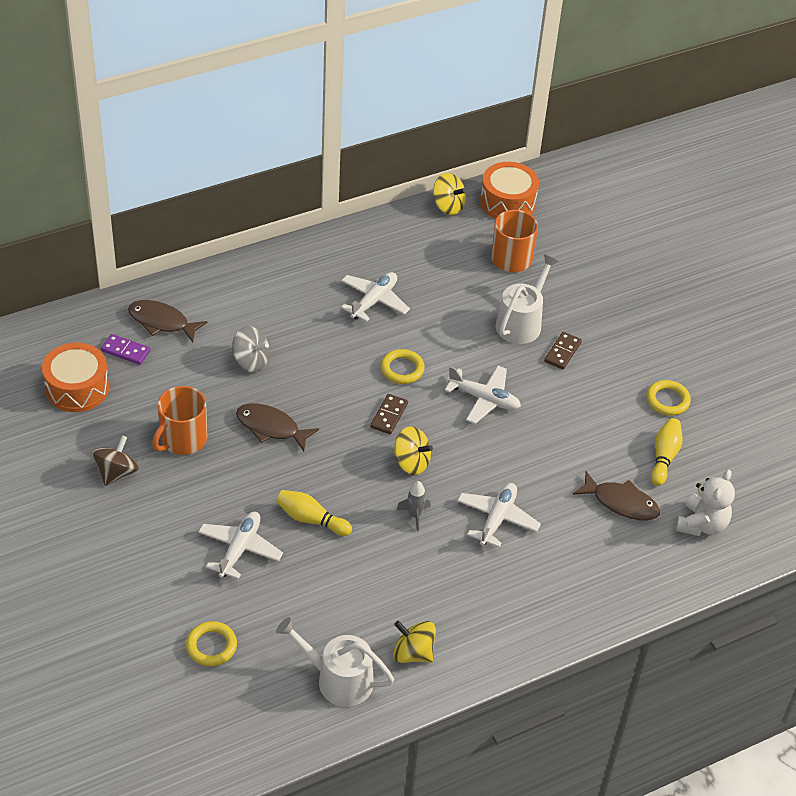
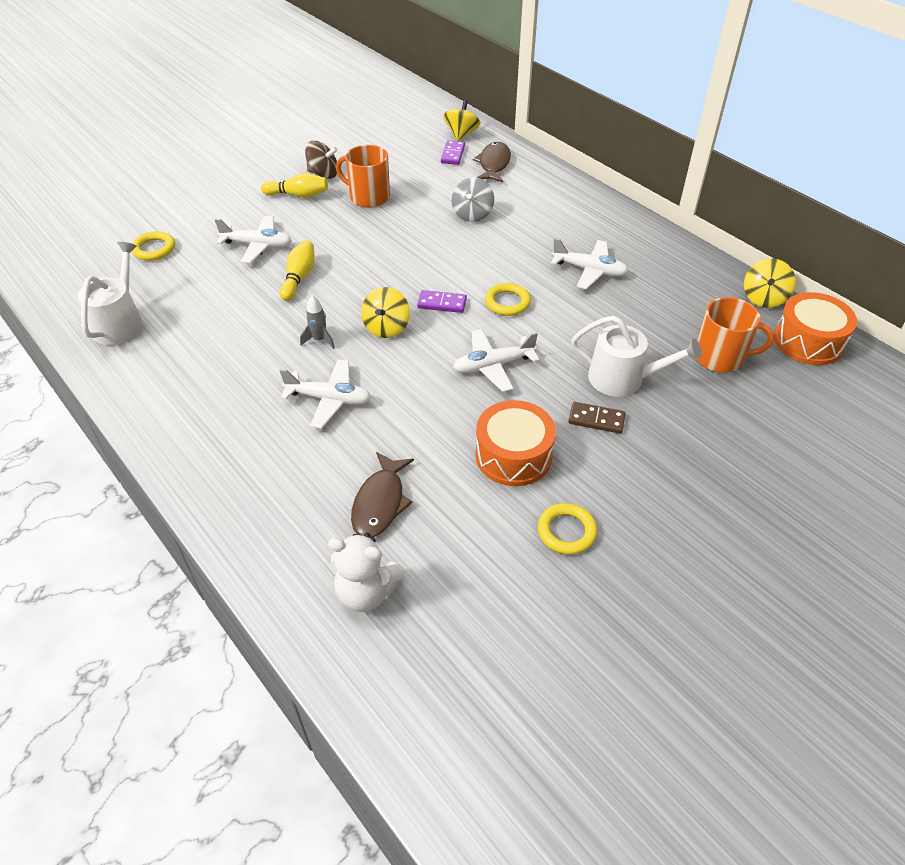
camera: 80 degrees right, 0 degrees up
(77, 388) = (403, 142): orange drum -> orange drum (513, 455)
(271, 427) = (399, 238): brown fish -> none
(389, 415) = (442, 303): brown domino -> purple domino
(413, 653) = (151, 364): yellow spinning top -> yellow spinning top (461, 134)
(484, 399) = (493, 366): white plane -> white plane turned 60 degrees clockwise
(664, 457) = (468, 538): yellow bowling pin -> yellow bowling pin (298, 195)

